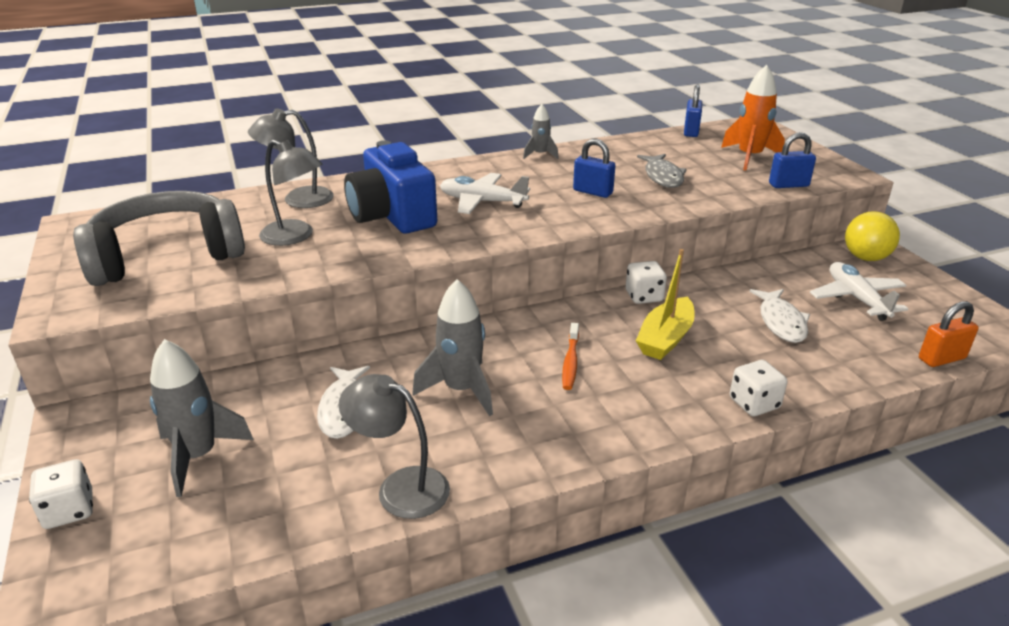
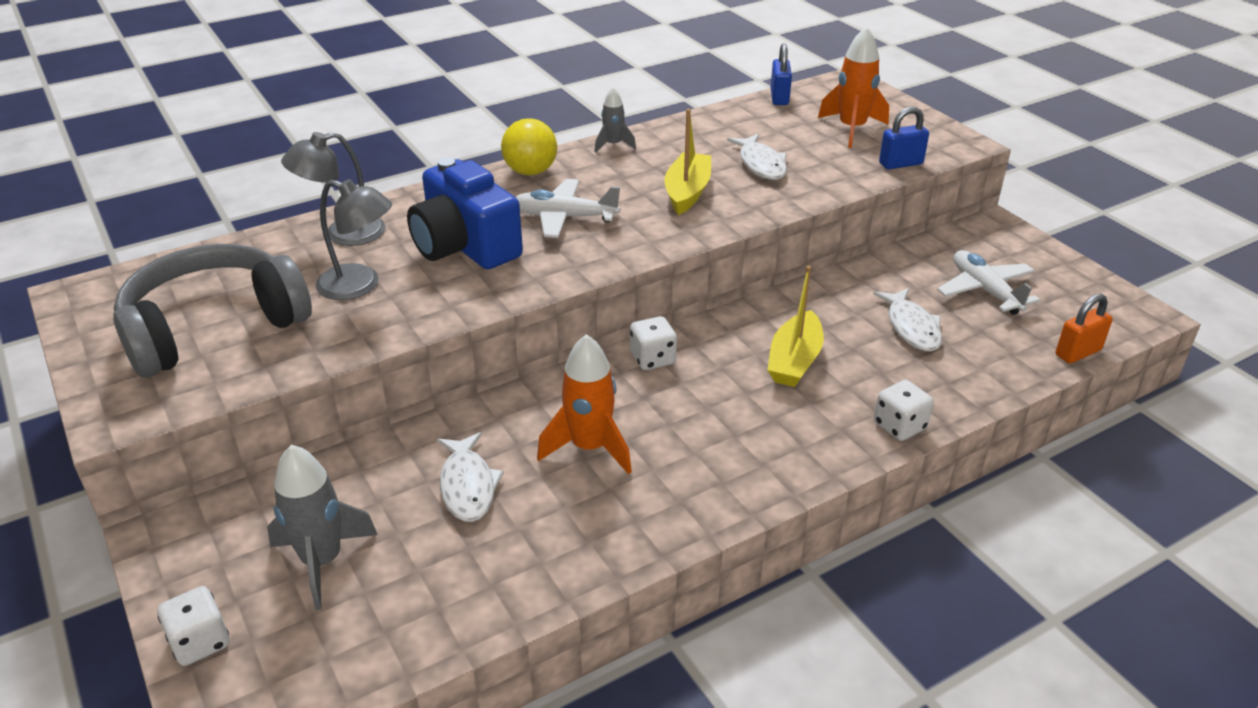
camera: 10 degrees left, 5 degrees up
(400, 487) = (557, 566): grey lamp -> none
(461, 390) = (589, 448): grey rocket -> orange rocket
(570, 362) = (699, 400): orange toothbrush -> none
(593, 192) = (687, 192): blue padlock -> yellow boat
(644, 296) = (760, 311): white dice -> white dice (652, 359)
(662, 177) = (761, 164): grey fish -> white fish
(865, 258) = (988, 238): yellow ball -> yellow ball (530, 171)

